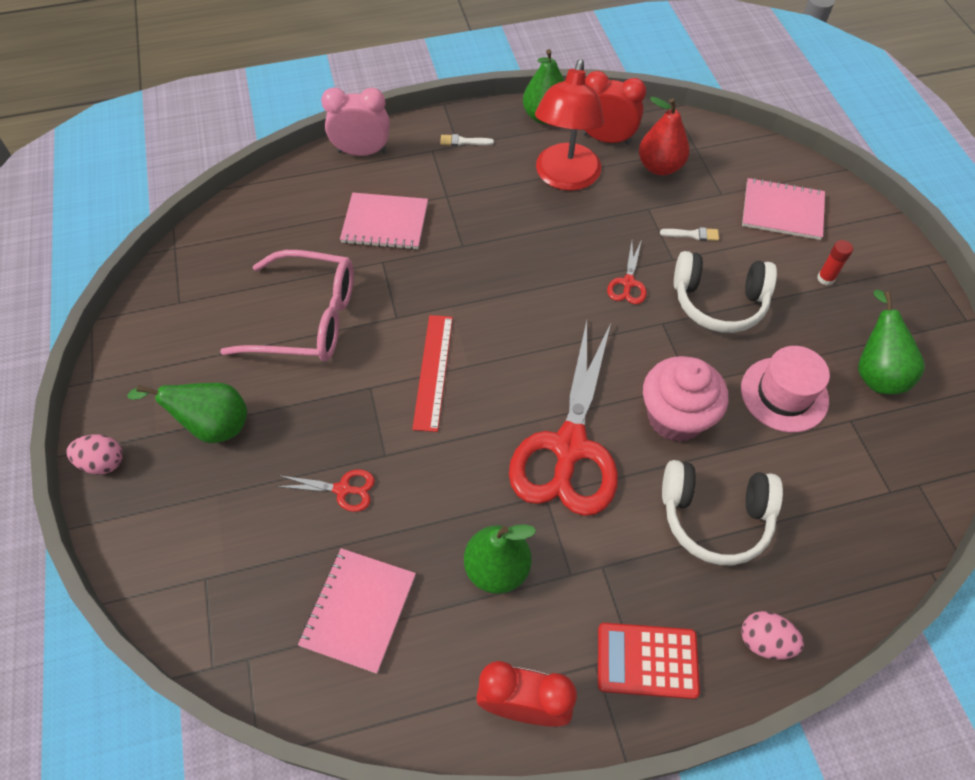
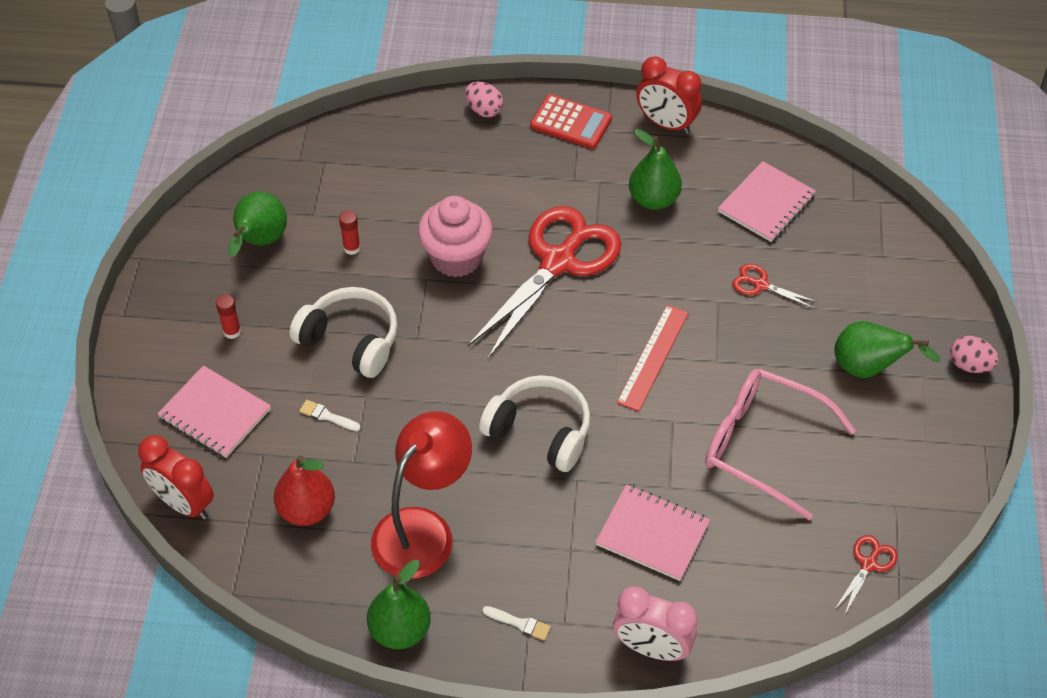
camera: 160 degrees left, 5 degrees down
(606, 139) = (344, 570): red clock -> red clock (184, 503)
(628, 283) = (426, 385): red scissors -> red scissors (868, 564)
(714, 517) = (470, 184): white headphones -> white headphones (540, 432)
(784, 394) = (352, 248): pink hat -> red glue stick

